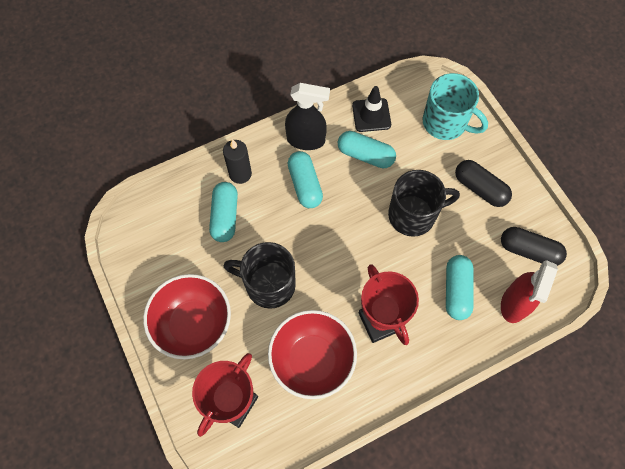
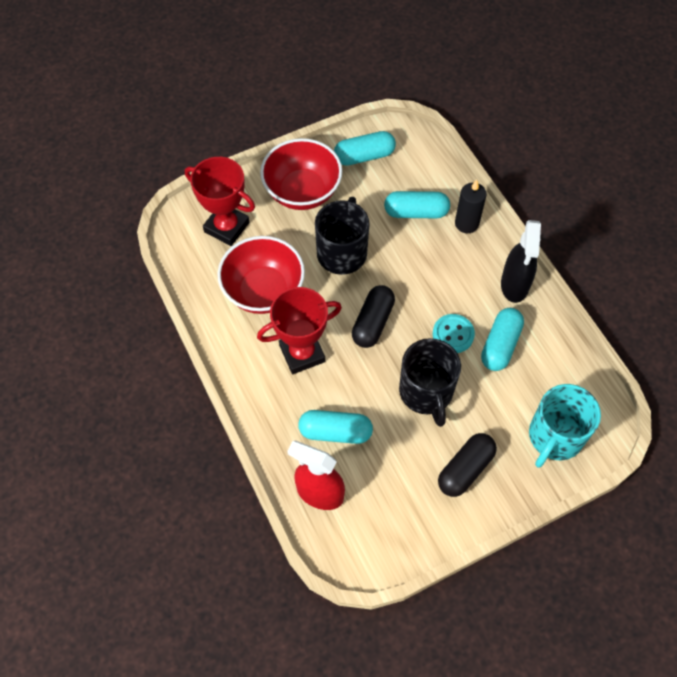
camera: 90 degrees right, 5 degrees down
(305, 185) = (457, 284): turquoise capsule -> turquoise capsule (364, 156)
(356, 191) = (453, 334): none -> turquoise button
(371, 115) = (556, 353): black traffic cone -> none
(529, 251) = (385, 518): black capsule -> black capsule (373, 322)

